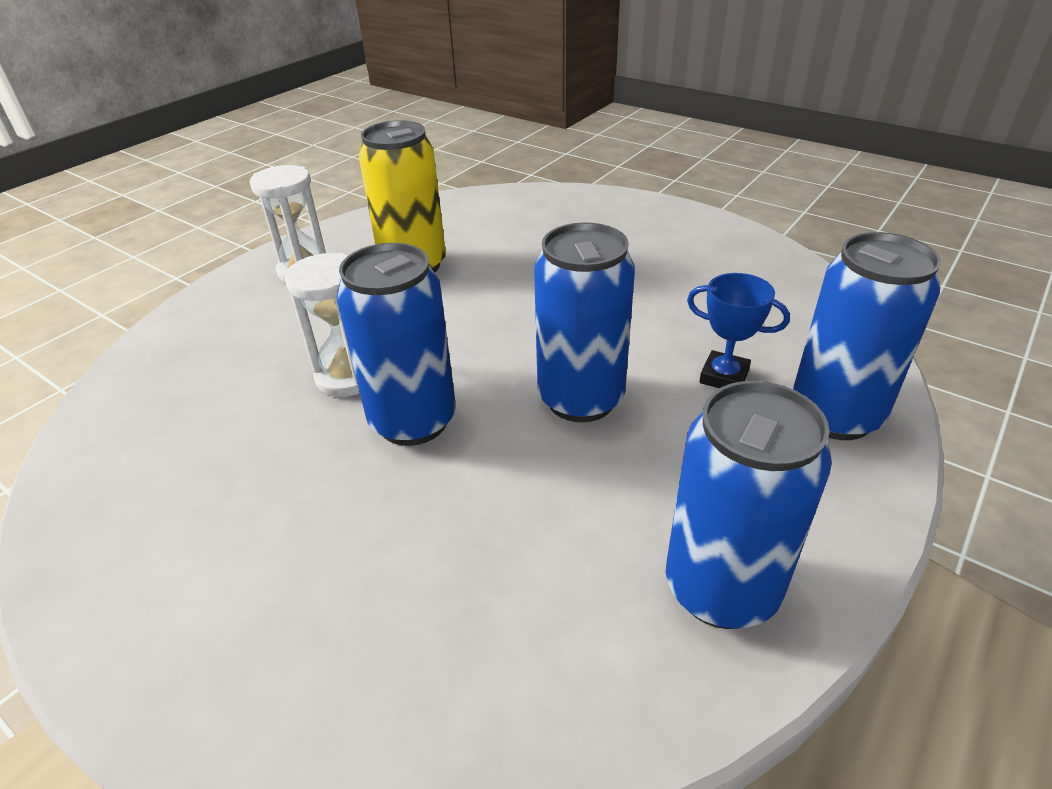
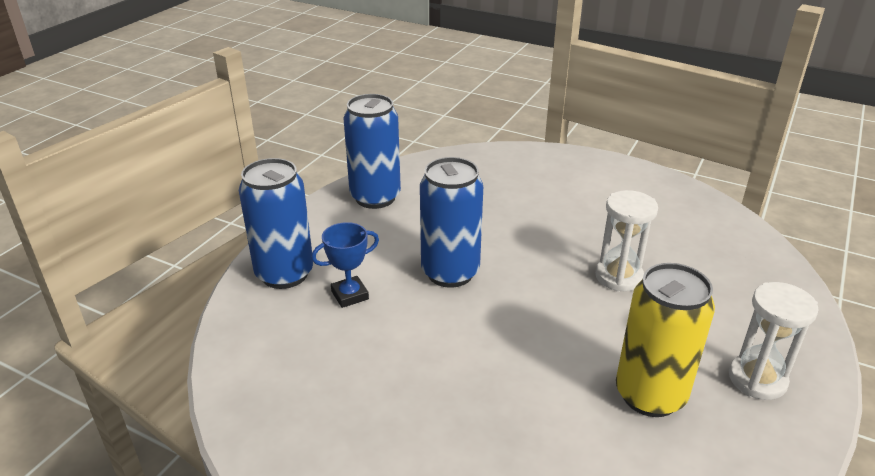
camera: 170 degrees right, 5 degrees down
(413, 421) = (554, 252): blue can -> none
(724, 376) = (350, 295): blue trophy -> blue trophy turned 45 degrees counterclockwise

